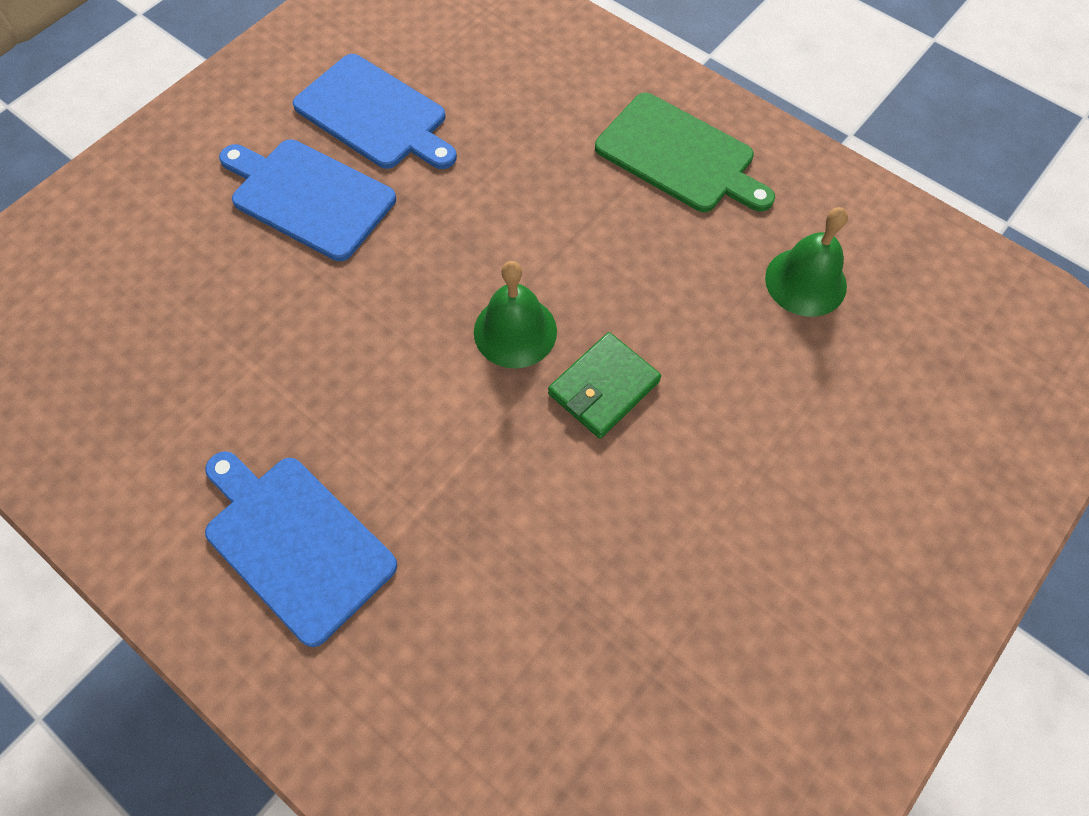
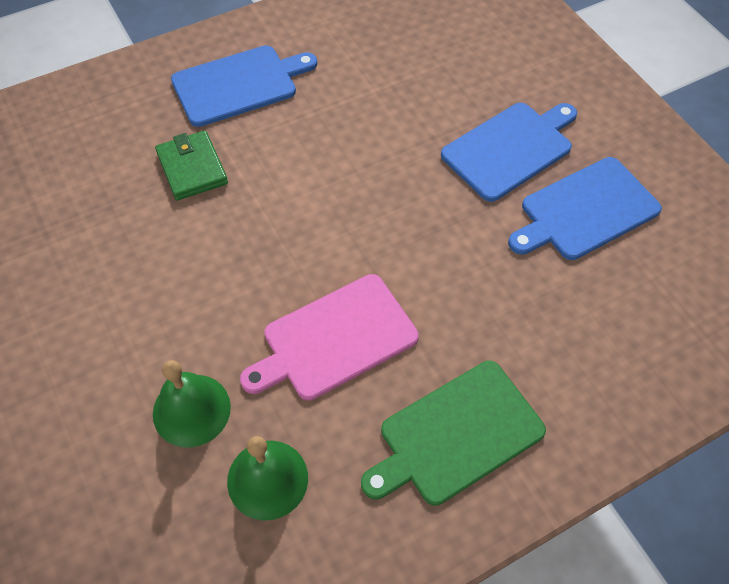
camera: 110 degrees right, 5 degrees down
(515, 331) = (328, 239): green bell -> green bell (191, 410)
(603, 388) = (251, 278): green wallet -> green wallet (192, 168)
(636, 280) = (335, 339): none -> pink cutting board

